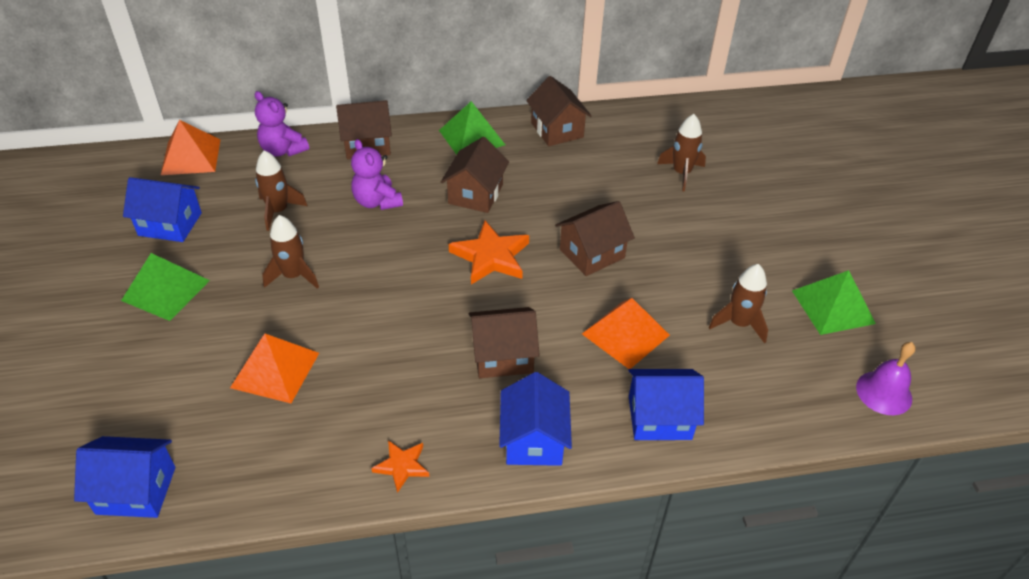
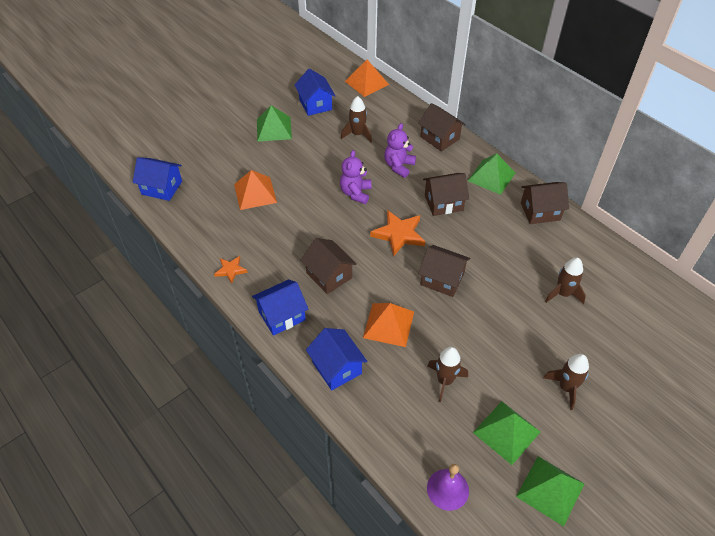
camera: 60 degrees right, 5 degrees up
(136, 490) = (162, 188): blue house -> blue house turned 45 degrees counterclockwise
(283, 150) = (403, 110): purple teddy bear -> purple teddy bear (355, 193)
(293, 276) = (318, 165): brown rocket -> brown rocket (566, 387)
(557, 130) = (540, 211): brown house -> brown house turned 45 degrees clockwise
(917, 309) = (550, 490): none -> green pyramid

